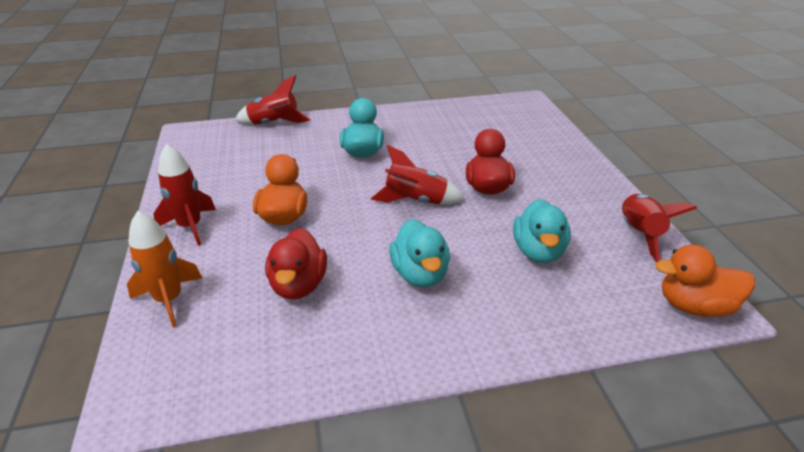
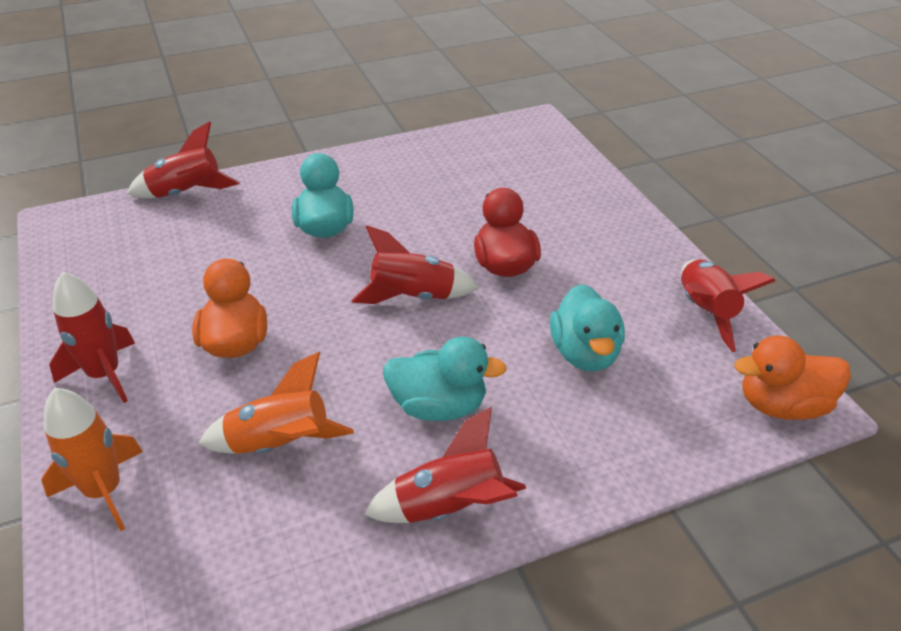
camera: 10 degrees left, 5 degrees up
(298, 285) = (280, 444): red duck -> orange rocket
(414, 344) = (449, 507): none -> red rocket
(420, 274) = (439, 406): turquoise duck -> turquoise duck turned 60 degrees counterclockwise

